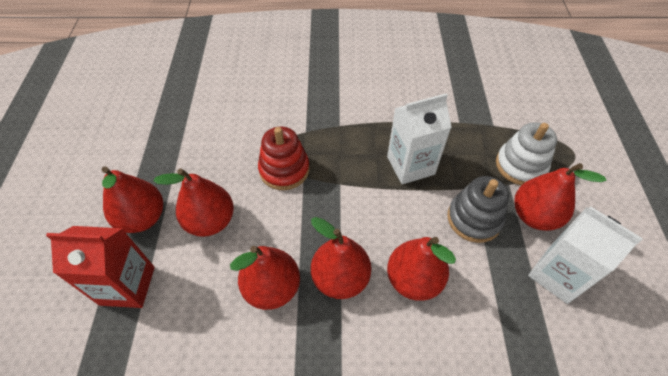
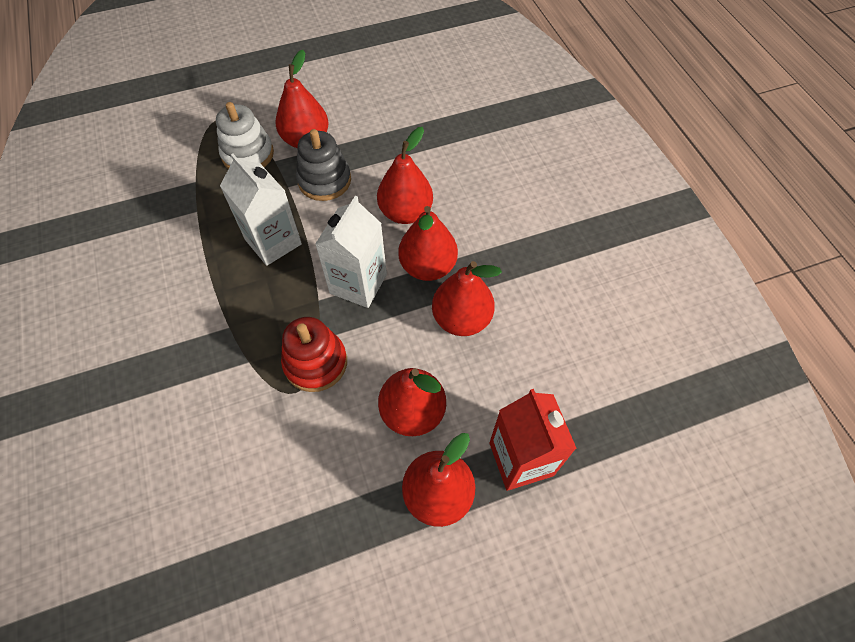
camera: 110 degrees left, 5 degrees up
(557, 275) = (361, 122): white carton -> white carton (358, 284)

